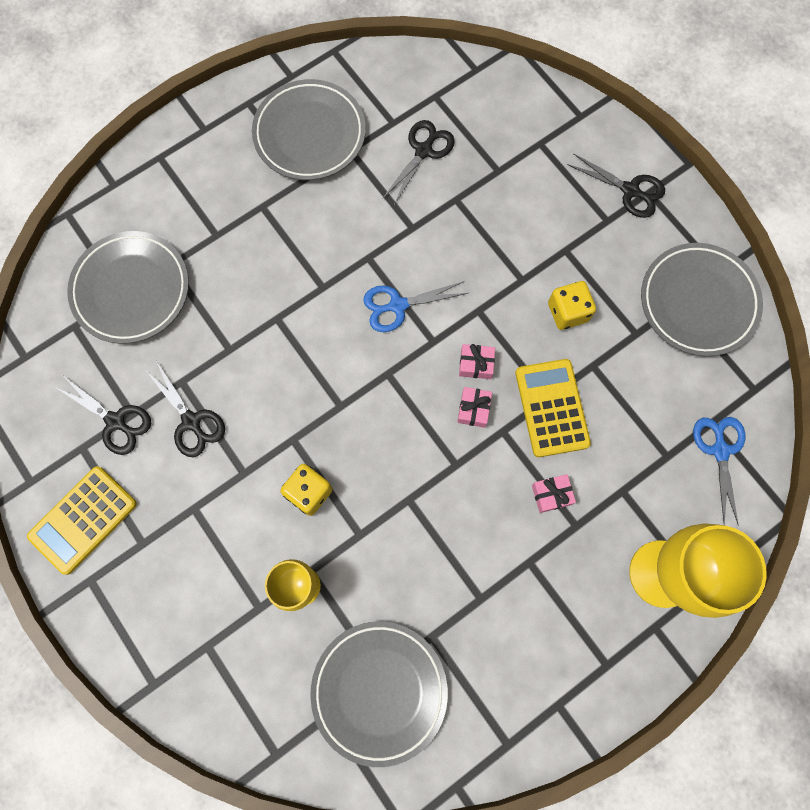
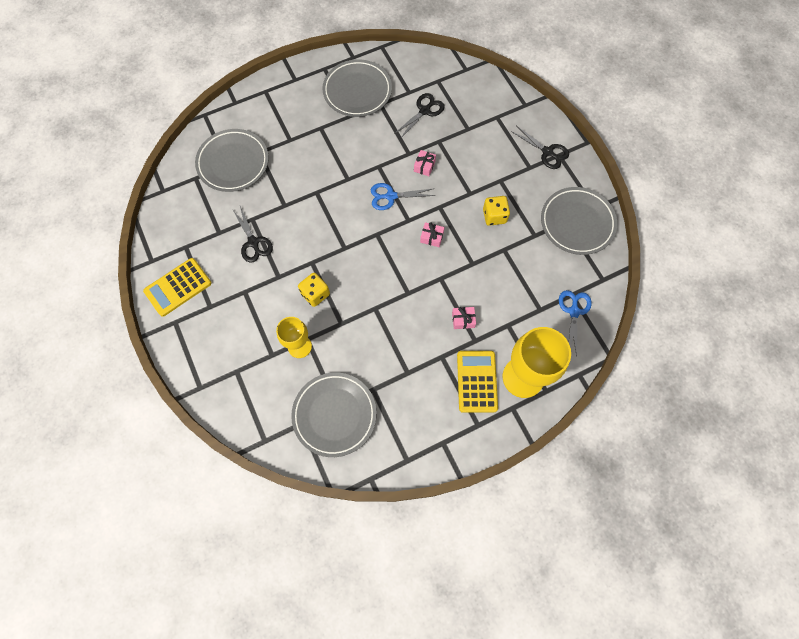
camera: 10 degrees right, 5 degrees down
(115, 421) = (208, 235): black scissors -> none
(473, 409) = (425, 263): pink gift -> pink gift (424, 166)
(551, 408) = (473, 270): yellow calculator -> yellow calculator (476, 381)

